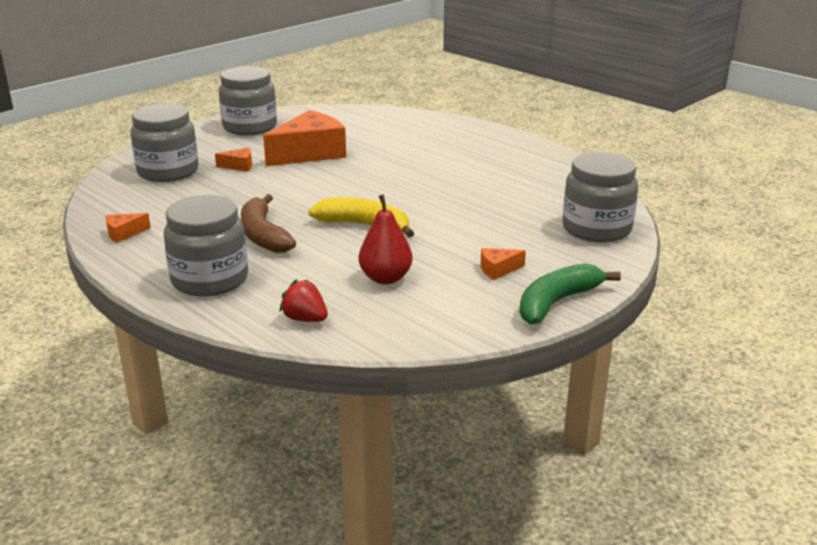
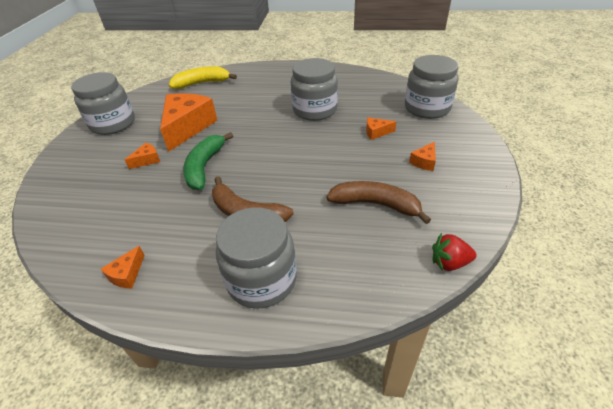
camera: 35 degrees left, 15 degrees up
(168, 172) = (92, 192): grey jar -> grey jar (315, 110)
(305, 319) = (378, 273): red strawberry -> red strawberry (449, 263)
(365, 226) = (304, 169): yellow banana -> yellow banana (202, 83)
(385, 278) = (376, 205): red pear -> brown banana
(492, 227) = (376, 132): none -> orange cheese
(557, 302) = (485, 168): green banana -> green banana (205, 167)

